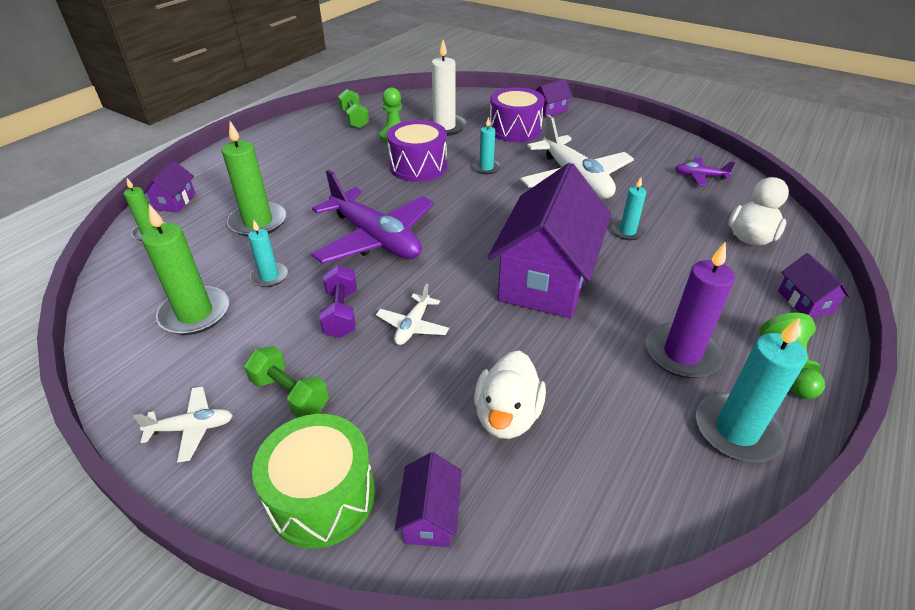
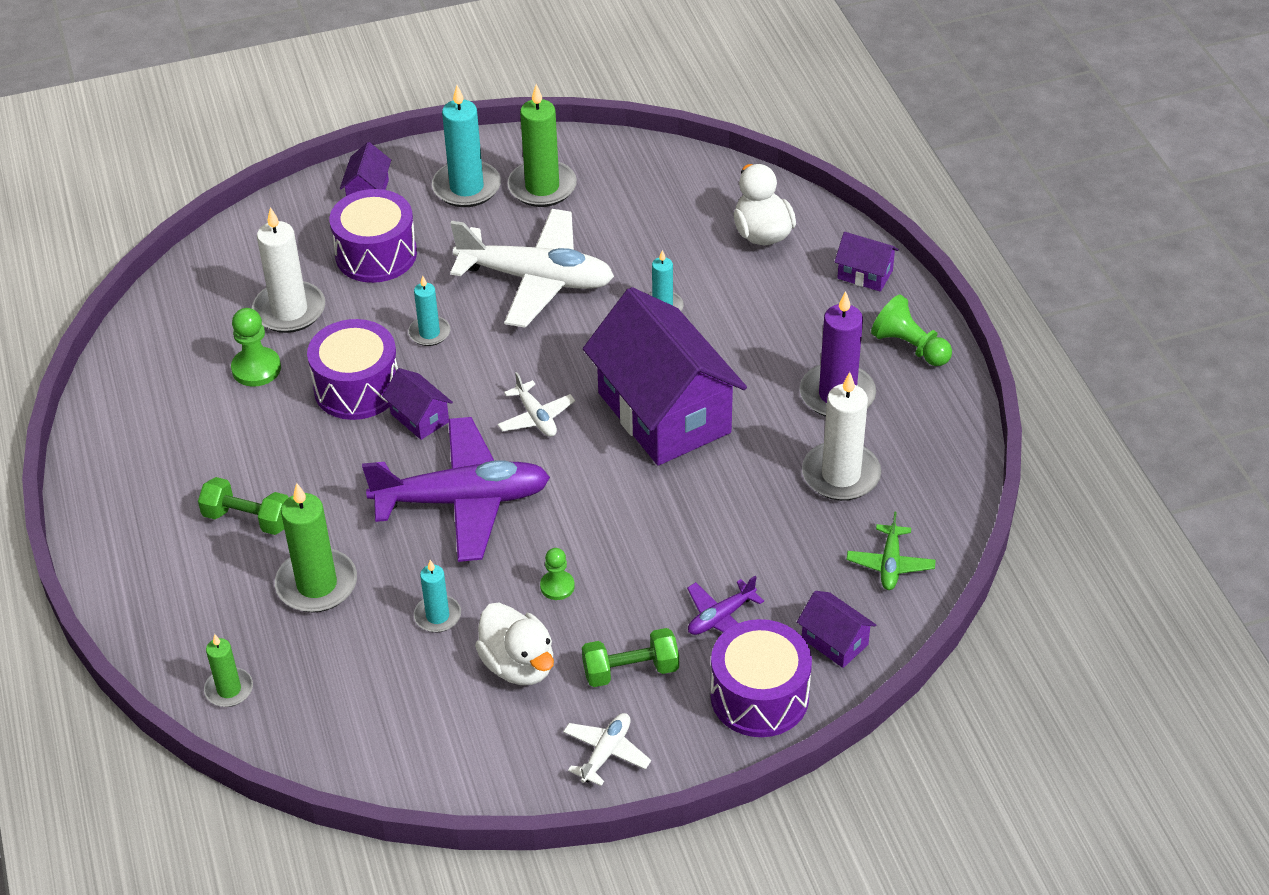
camera: 50 degrees left, 5 degrees up
(175, 201) = (177, 644): purple house -> purple house (419, 418)
(195, 314) = (439, 699): green candle -> green candle (542, 187)
(322, 496) = (759, 696): green drum -> purple drum
(341, 313) = (557, 586): purple dumbbell -> green pawn
(354, 119) = (160, 382): green dumbbell -> green dumbbell (248, 519)
(413, 326) = (629, 544): white plane -> white plane (536, 417)
(507, 416) = (791, 544): white duck -> white duck (518, 665)
(559, 502) = (890, 564): none -> green plane
(611, 404) = (841, 475): none -> white candle
(700, 176) = (641, 185): purple plane -> purple plane (721, 617)
(736, 430) = (929, 424): turquoise candle -> turquoise candle (466, 187)

